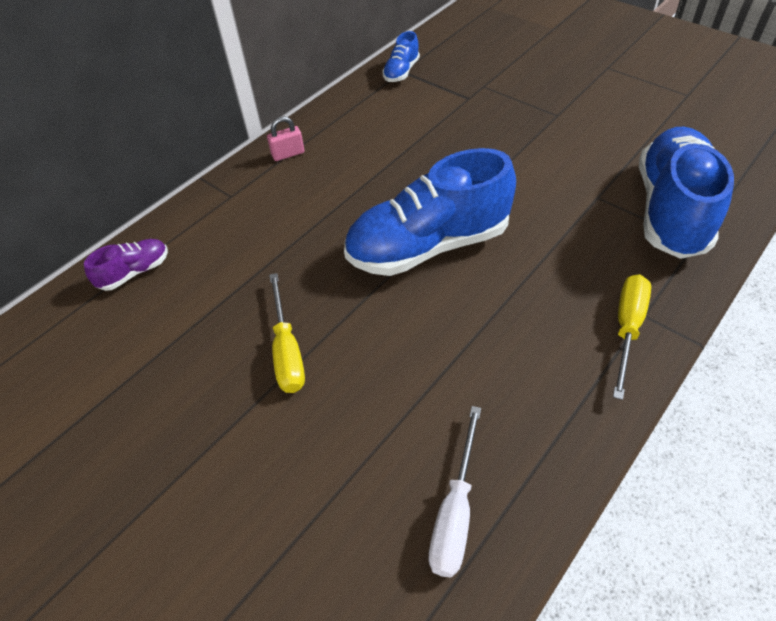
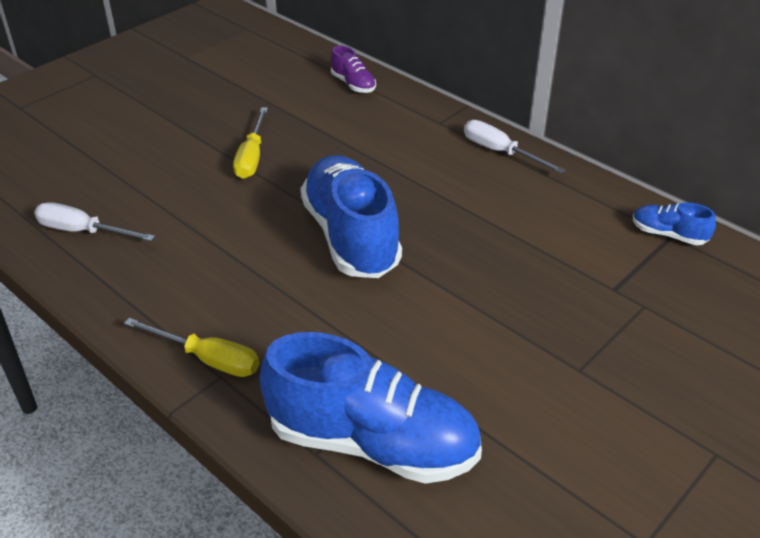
camera: 90 degrees right, 10 degrees down
(287, 350) = (252, 157): yellow screwdriver -> yellow screwdriver turned 75 degrees counterclockwise
(288, 154) = (500, 152): pink padlock -> white screwdriver

